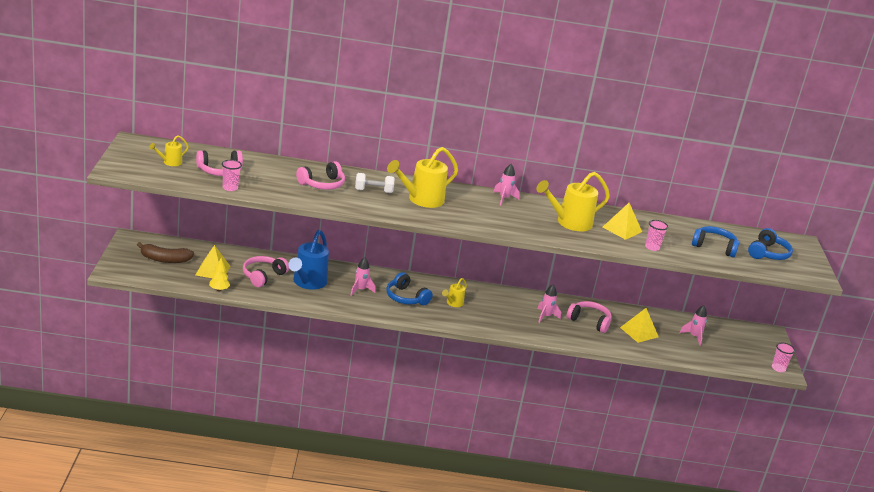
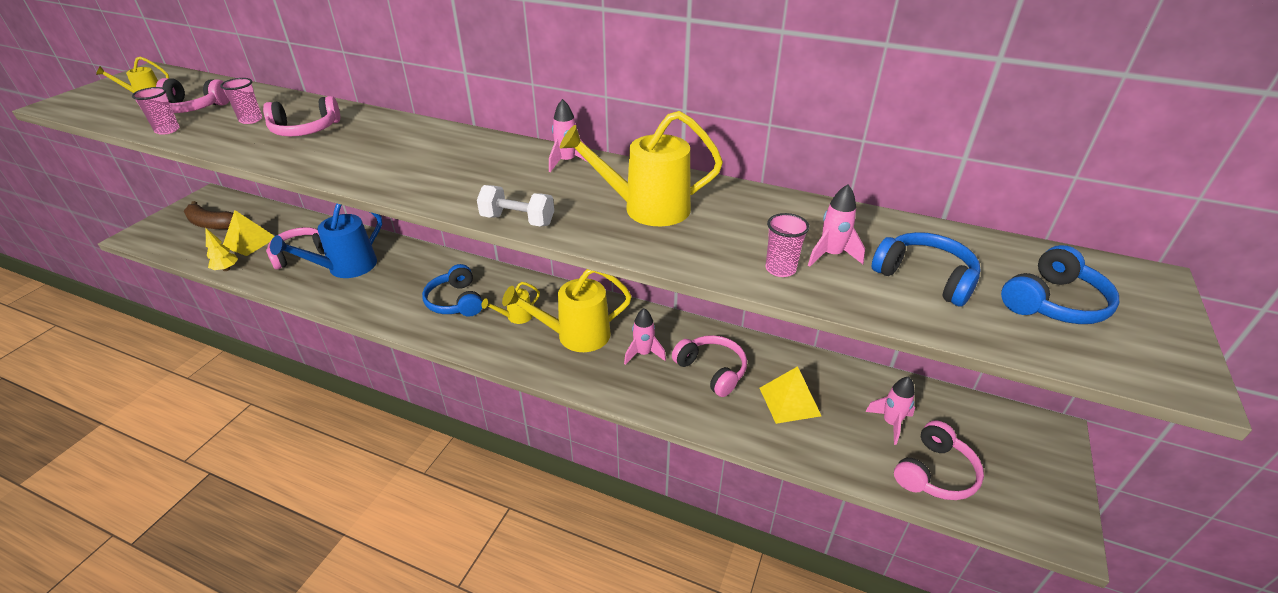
camera: 25 degrees right, 10 degrees up
(360, 290) = (404, 284): pink rocket -> pink rocket (831, 255)
(373, 191) = (367, 142): white dumbbell -> white dumbbell (518, 220)
(421, 200) = (425, 158): yellow watering can -> yellow watering can (575, 336)
(622, 229) = (742, 227): yellow pyramid -> none
(723, 355) = (935, 473): none -> pink headphones
(778, 368) = (1049, 523): pink cup -> pink cup (251, 120)

